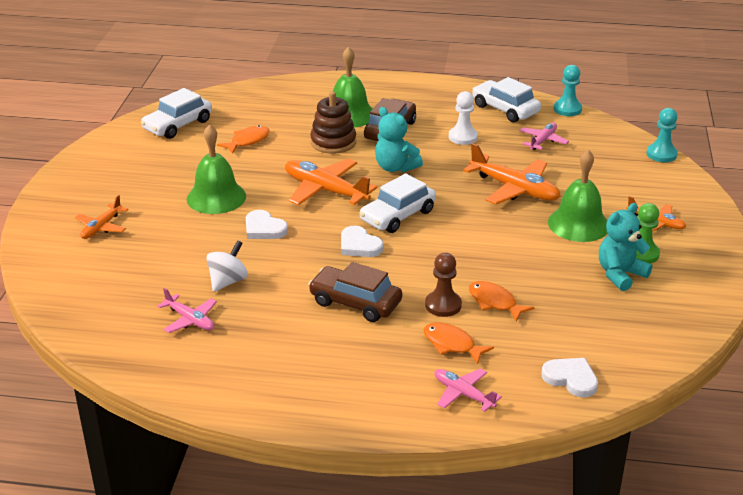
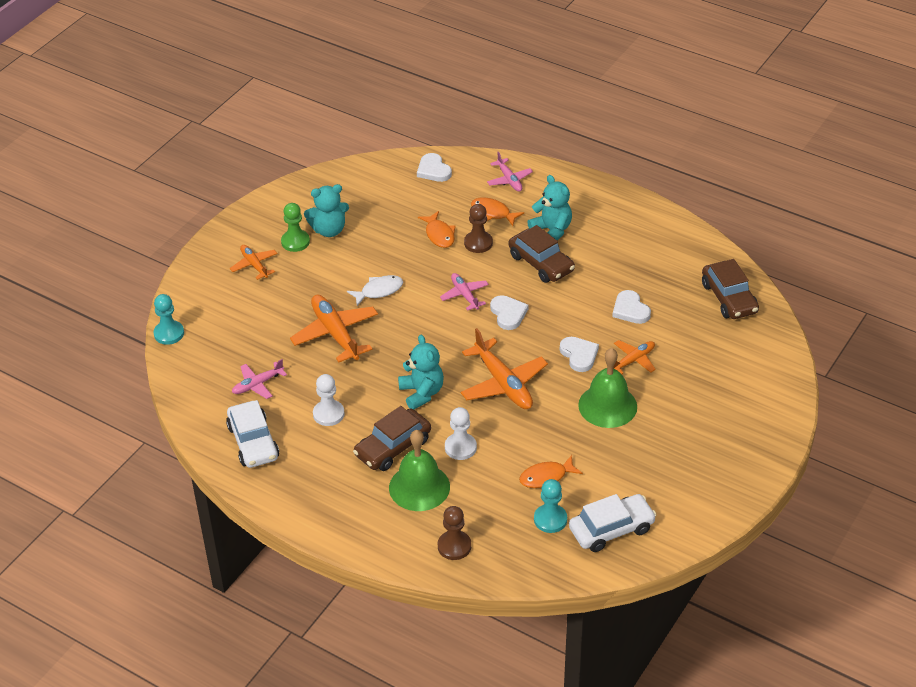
camera: 155 degrees left, 10 degrees up
(101, 227) = (723, 400): orange plane -> orange plane (633, 360)
(115, 322) = (729, 298): none -> brown car
(190, 320) = (671, 284): pink plane -> pink plane (464, 295)
(228, 281) = (630, 310): white spinning top -> white heart
(297, 92) = (454, 546): none -> brown pawn
(333, 142) = (460, 447): brown stacking toy -> white pawn
(365, 342) = (551, 231): none -> turquoise teddy bear
(398, 215) = (457, 335): white car -> none
(452, 344) = (493, 213): orange fish -> orange fish turned 150 degrees clockwise
(508, 232) = (379, 291): none -> white fish
(567, 109) = (191, 422): turquoise pawn -> turquoise pawn (550, 519)
(578, 224) = (316, 282): green bell -> none

